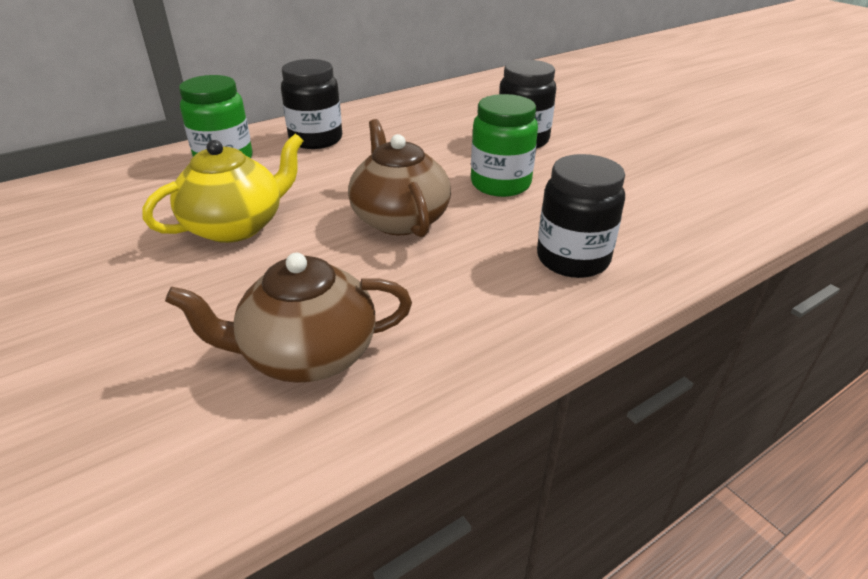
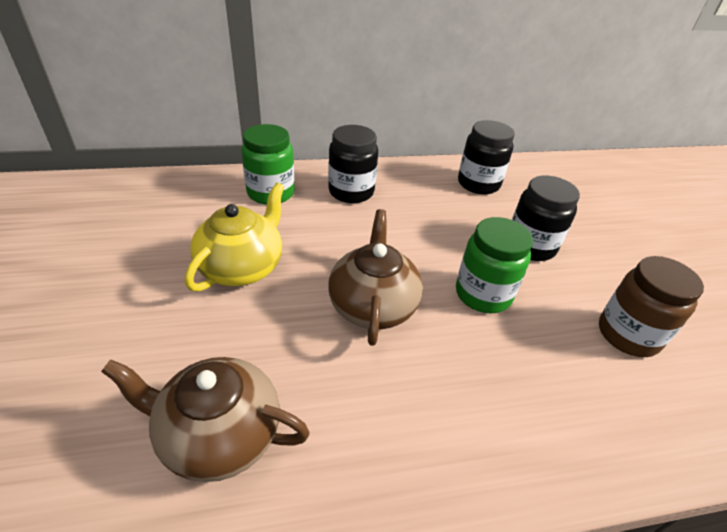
camera: 20 degrees right, 5 degrees up
(236, 226) = (242, 267): yellow teapot -> yellow teapot turned 45 degrees counterclockwise
(572, 259) = (505, 415): black jar -> black jar (478, 184)
(641, 179) = (628, 335): none -> brown jar

